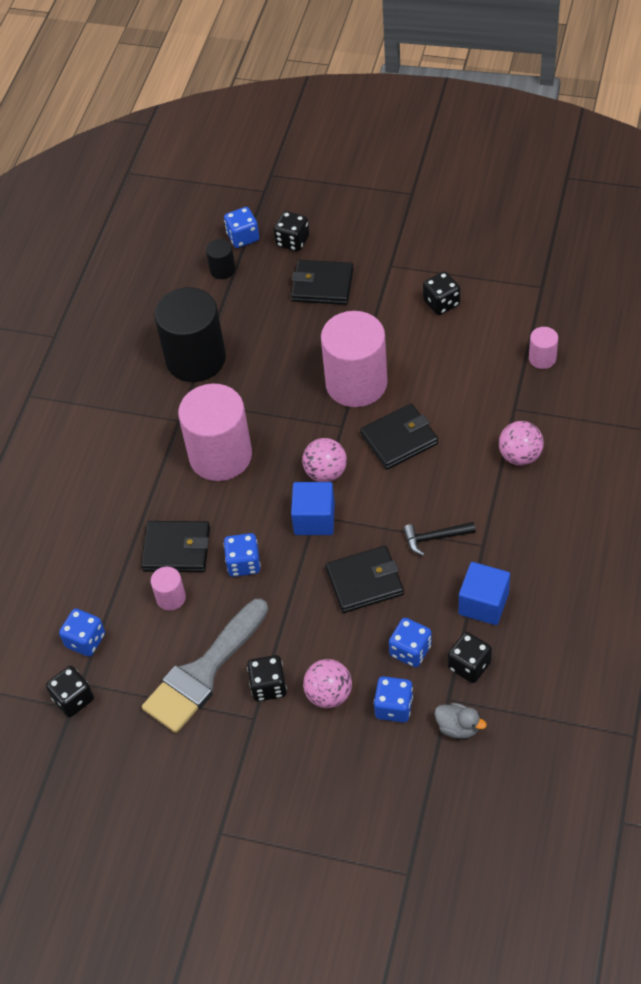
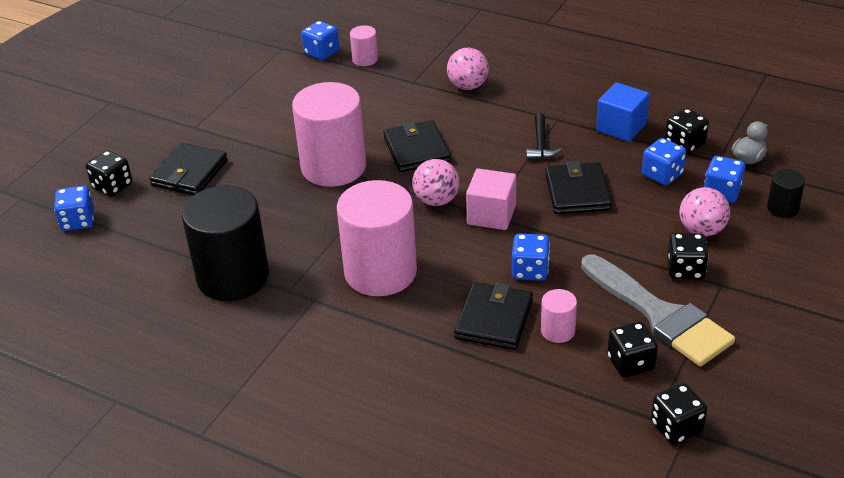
camera: 80 degrees left, 15 degrees down
(85, 640) = (597, 409): blue dice -> blue dice (321, 53)
(222, 270) = (115, 242): black cylinder -> black cylinder (782, 208)
(314, 519) = (491, 215): blue cube -> pink cube
(441, 303) = (264, 103): black dice -> black dice (630, 363)

